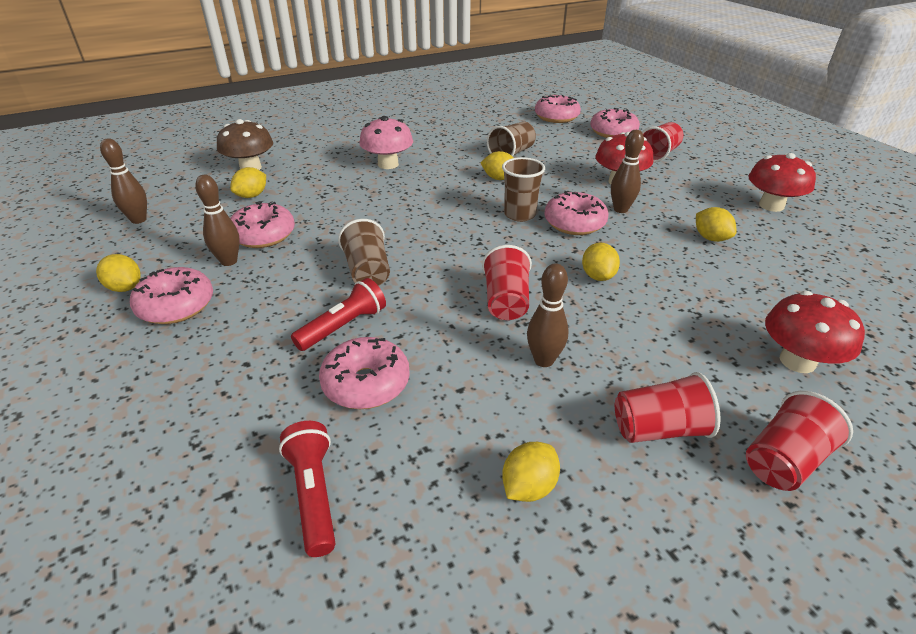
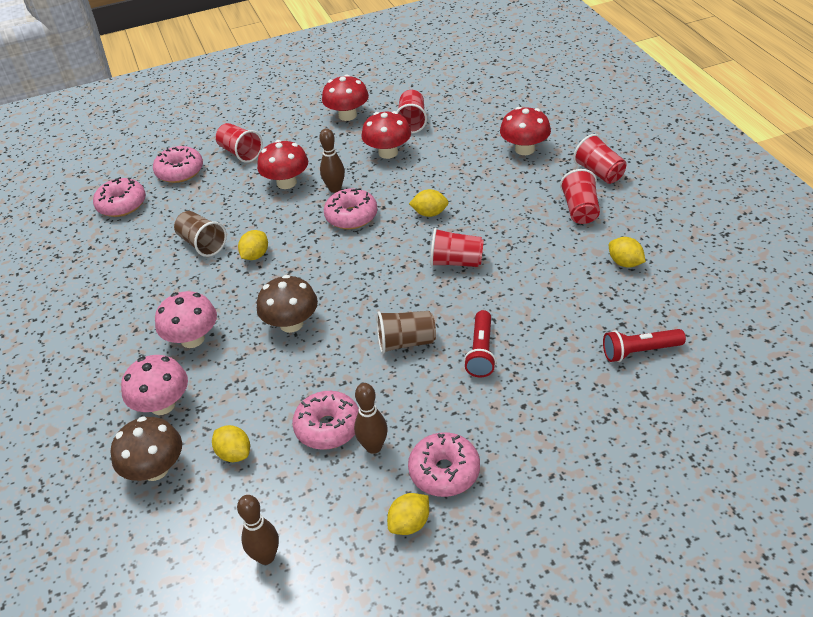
camera: 80 degrees left, 5 degrees up
(316, 162) = (162, 405): none -> pink mushroom
(343, 326) = (481, 352): red flashlight -> red flashlight turned 135 degrees counterclockwise
(366, 383) = (545, 334): pink donut -> none
(403, 205) = (291, 323): none -> brown mushroom
(519, 215) = (329, 246): brown cup -> none
(544, 360) = (522, 248): brown bowling pin -> none
(710, 238) = (388, 152): yellow lemon -> red mushroom
(793, 251) = (412, 122): none -> red cup

